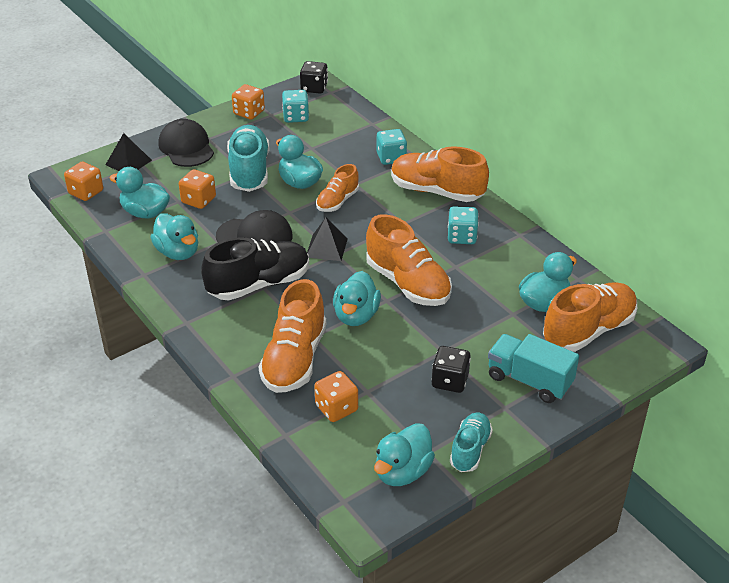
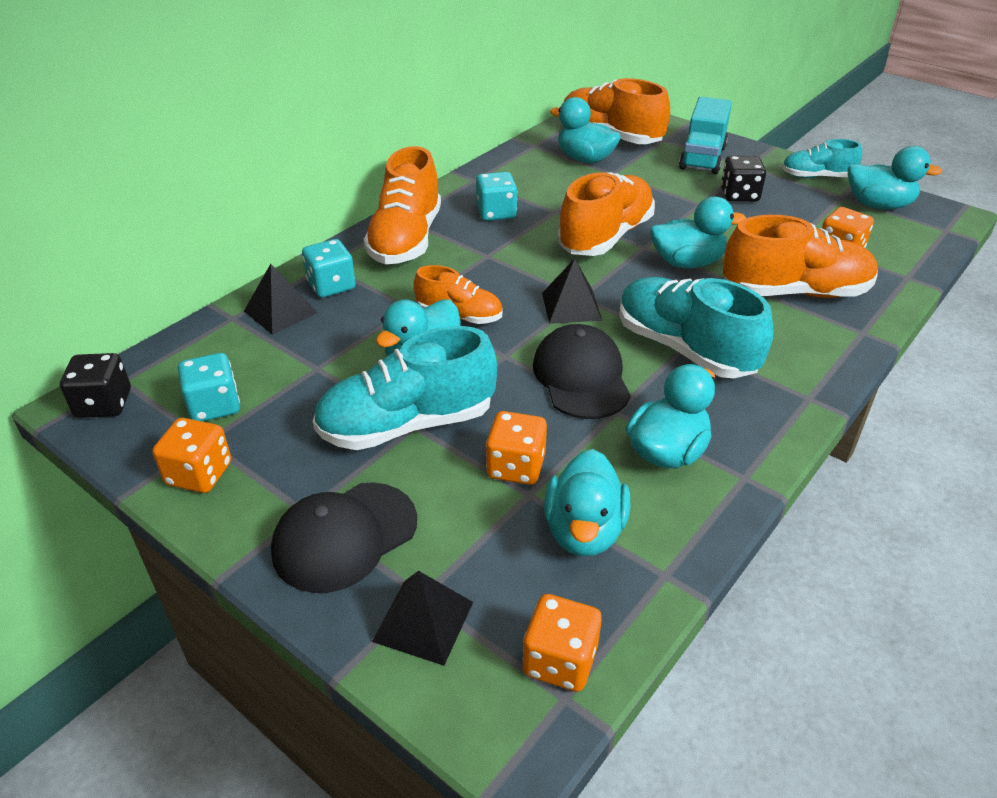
camera: 105 degrees left, 0 degrees up
(259, 284) = (684, 348): black shoe -> turquoise shoe
(371, 139) = (280, 312): none -> black pyramid

